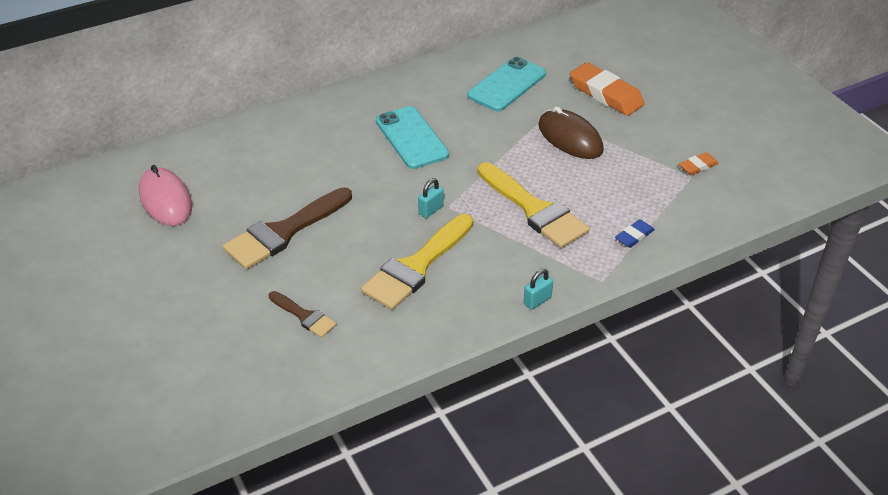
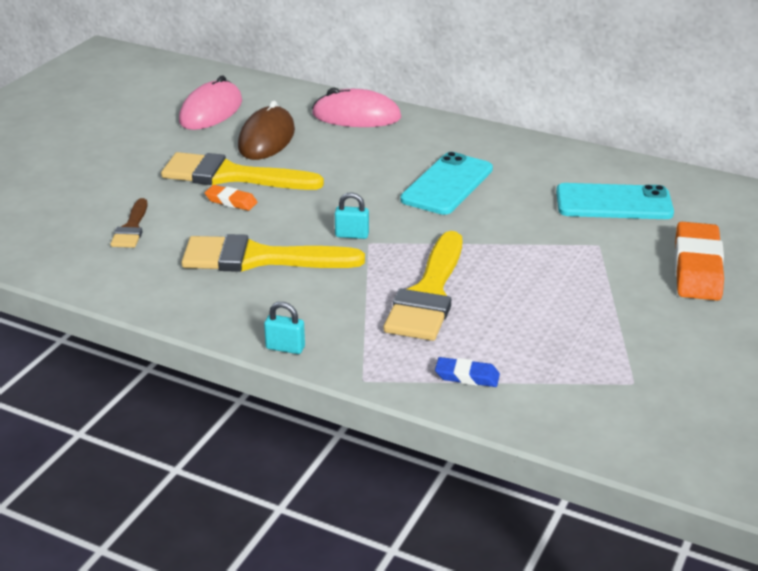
camera: 55 degrees right, 10 degrees down
(267, 132) = (356, 116): none -> pink mouse
(284, 232) = (231, 176): brown brush -> yellow brush
(570, 138) = (581, 273): brown mouse -> brown mouse (266, 139)
(698, 166) = (660, 381): orange eraser -> orange eraser (231, 201)

